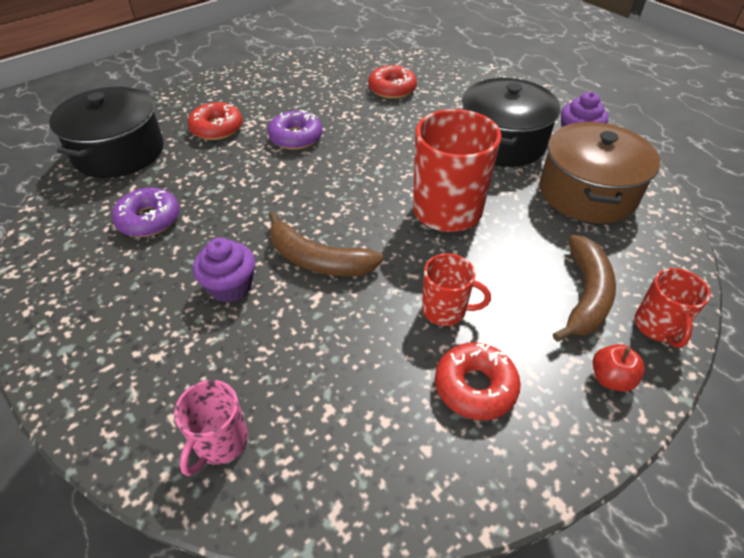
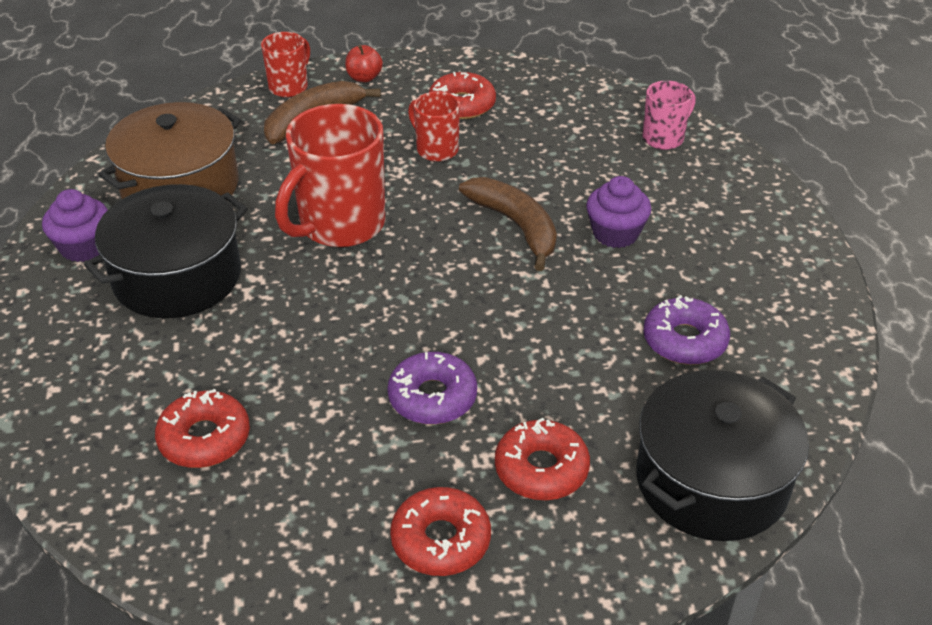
camera: 150 degrees left, 5 degrees down
(251, 92) = (441, 540): none -> red donut

